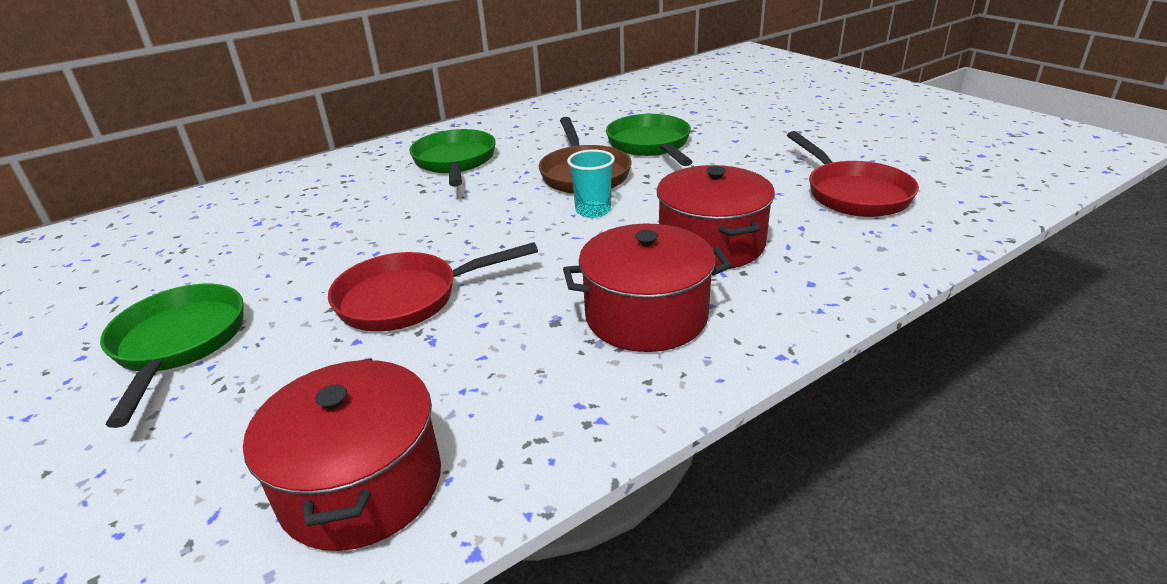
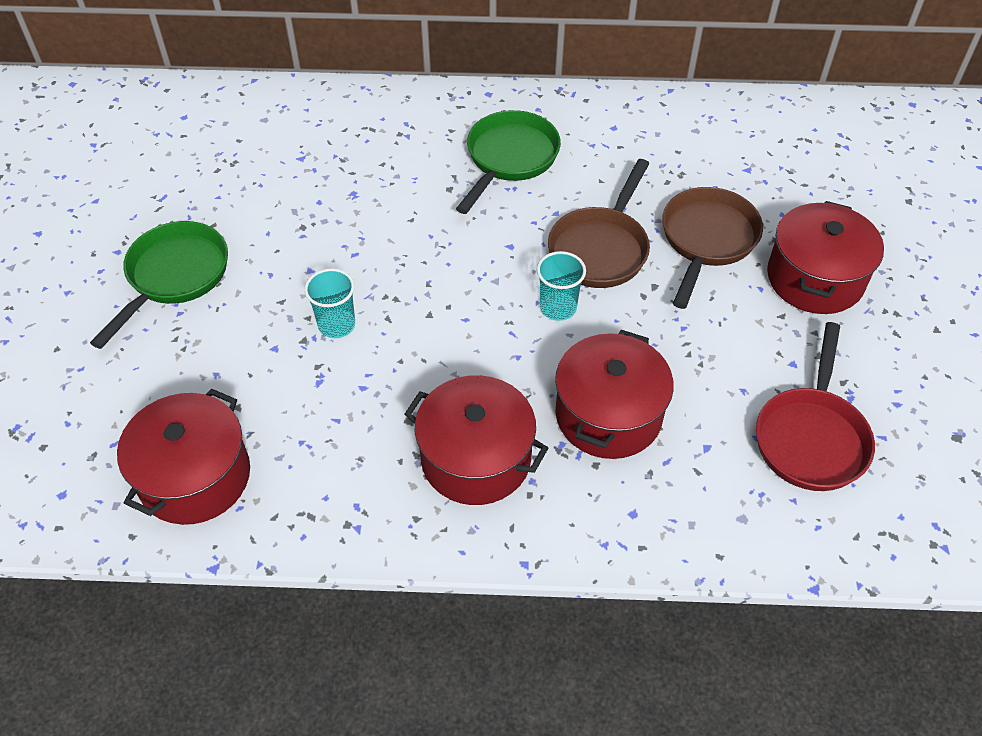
camera: 35 degrees right, 20 degrees up
(407, 298) = (336, 325): red pan -> turquoise cup
(650, 145) = (707, 240): green pan -> brown pan
(740, 135) = (815, 278): none -> red pot

